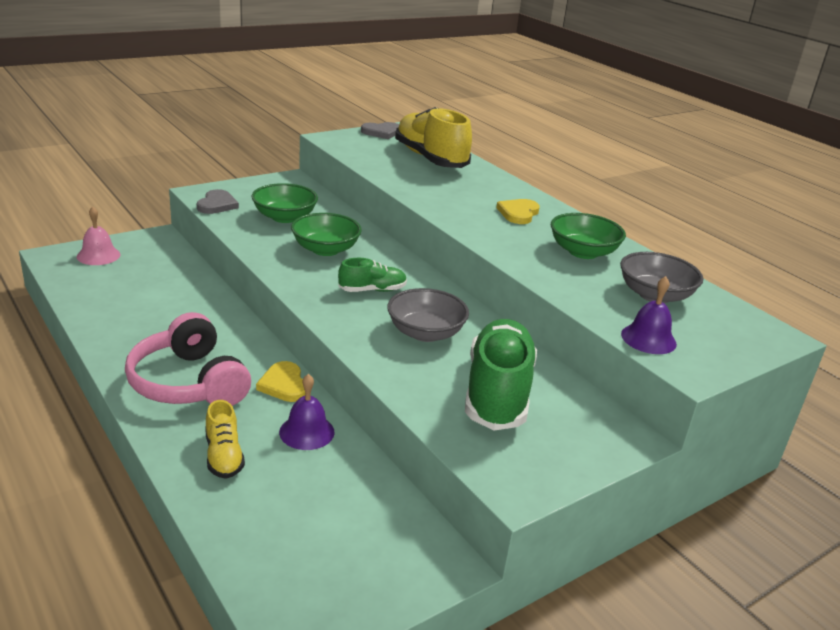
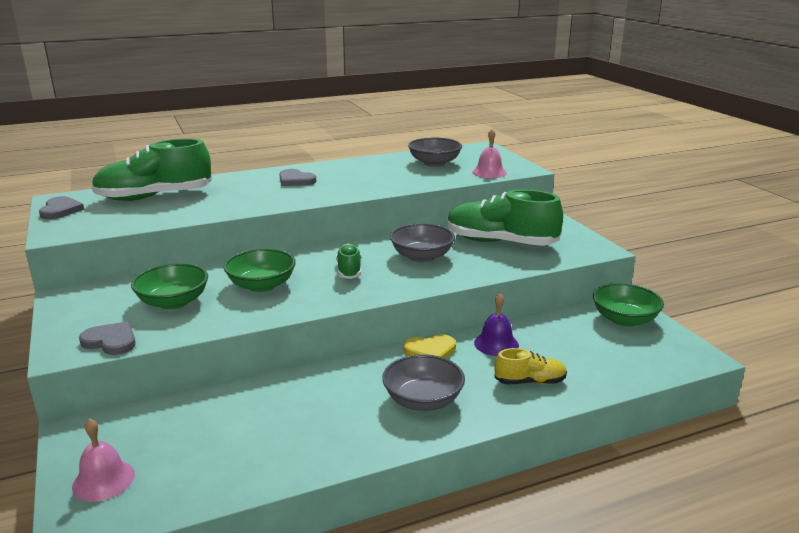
camera: 75 degrees left, 5 degrees down
(188, 383) = (423, 400): pink headphones -> grey bowl
(430, 159) = (154, 197): yellow shoe -> green shoe
(518, 213) = (295, 180): yellow heart -> grey heart
(583, 252) = (369, 171): green bowl -> green bowl (624, 319)
(648, 339) = (489, 172): purple bell -> pink bell

